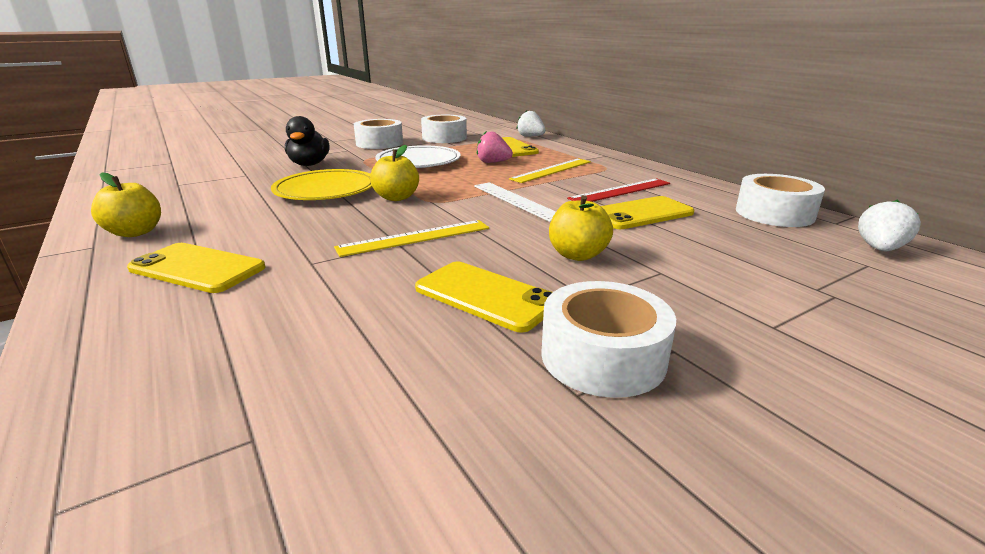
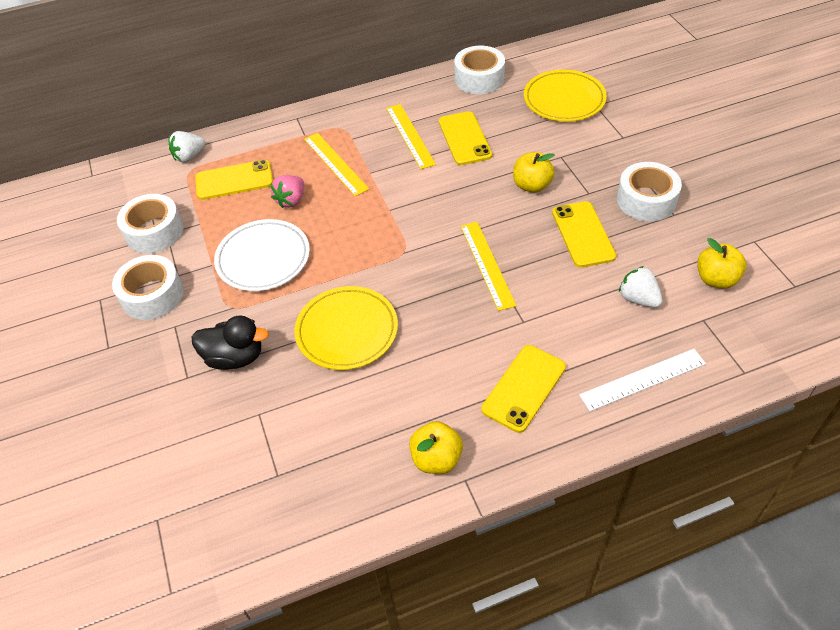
camera: 75 degrees left, 25 degrees up
(396, 197) = (387, 276): yellow apple -> yellow apple (716, 279)
(486, 296) = (583, 234): yellow phone -> yellow phone turned 60 degrees counterclockwise
(516, 201) = (417, 199): white ruler -> white ruler (643, 379)
(620, 191) = (410, 135): red ruler -> yellow ruler
(810, 268) = (564, 99): none -> yellow plate
(879, 249) = (543, 64): white strawberry -> white strawberry (638, 298)

